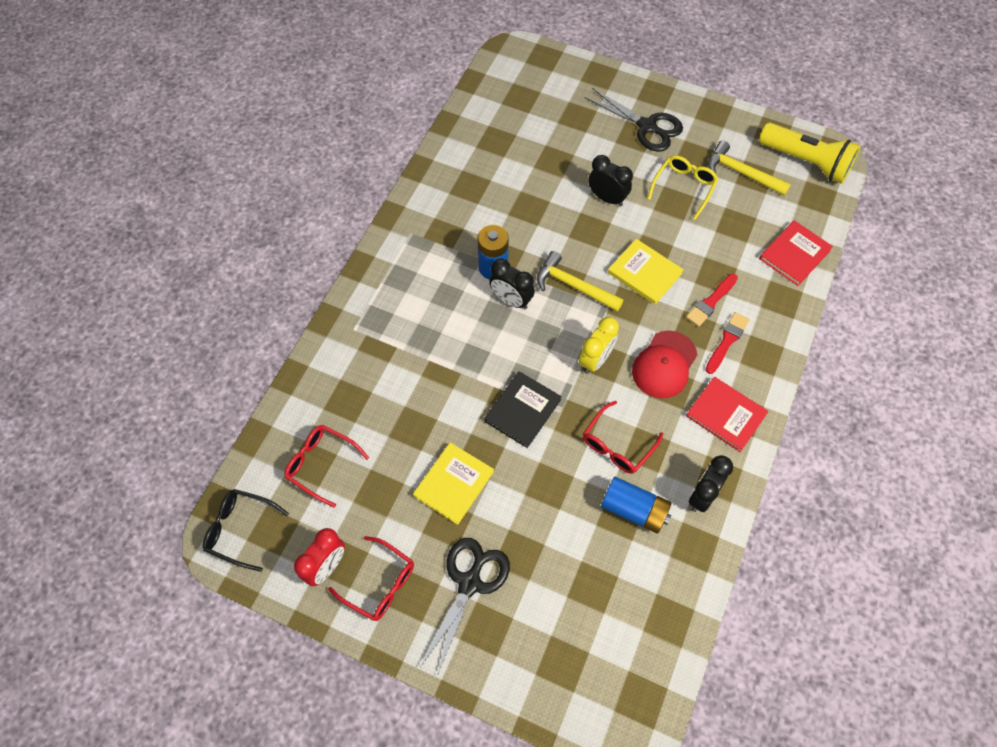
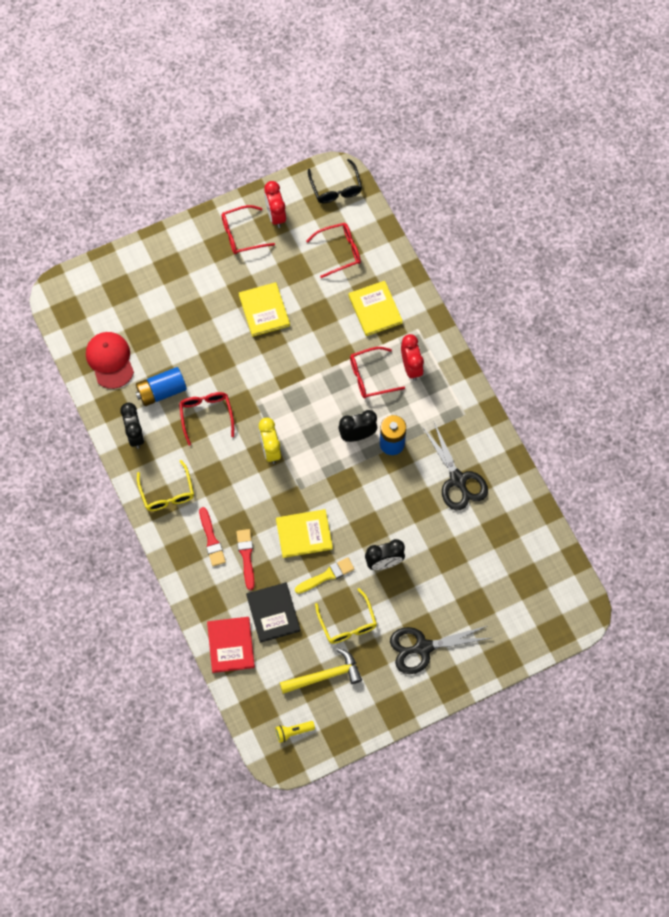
camera: 130 degrees right, 5 degrees up
(240, 530) = (336, 188): black glasses -> black glasses turned 105 degrees clockwise
(363, 381) = (375, 309): none -> yellow book
(401, 306) = (411, 367): none -> red clock
(441, 332) = (370, 377): none -> red glasses
(469, 583) = (201, 277): black scissors -> black scissors (458, 480)
(522, 410) = (275, 381): black book -> black book (273, 613)
(573, 286) = (334, 481): yellow hammer -> none
(661, 230) = (327, 576): none -> yellow brush
(664, 365) = (230, 487): red cap -> red cap (110, 360)
(726, 415) = (167, 493): red book -> yellow glasses
(806, 162) = (293, 732): yellow flashlight -> yellow flashlight, size x0.43

